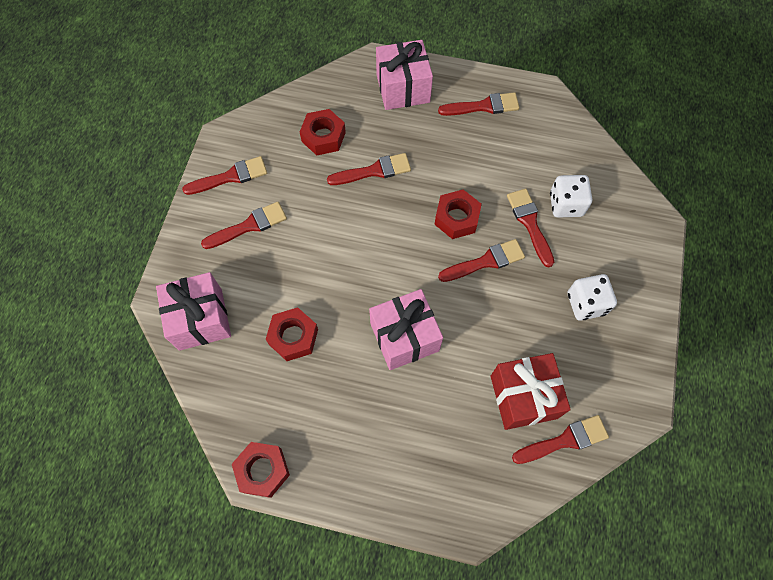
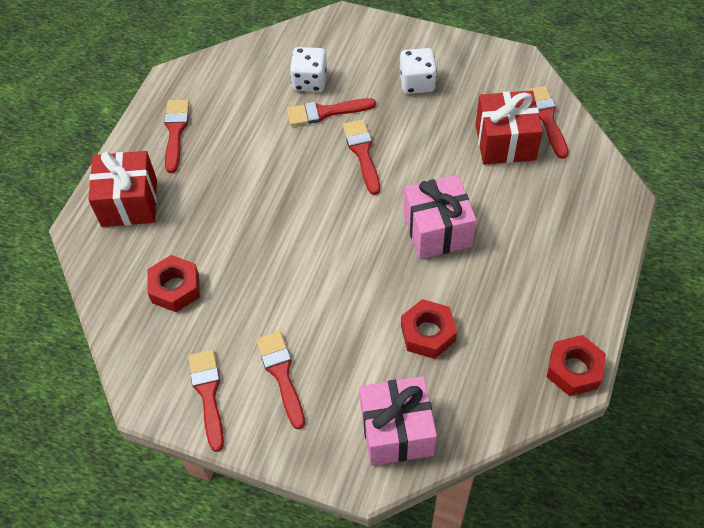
camera: 80 degrees left, 10 degrees down
(374, 171) = (234, 241): red brush -> none
(403, 88) = (129, 202): pink gift -> red gift
(456, 218) = (308, 171): red nut -> none

